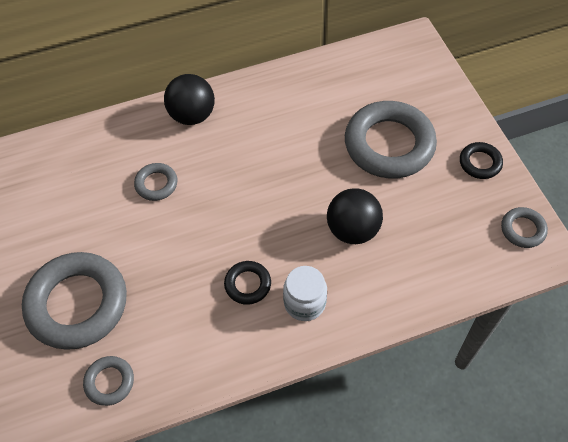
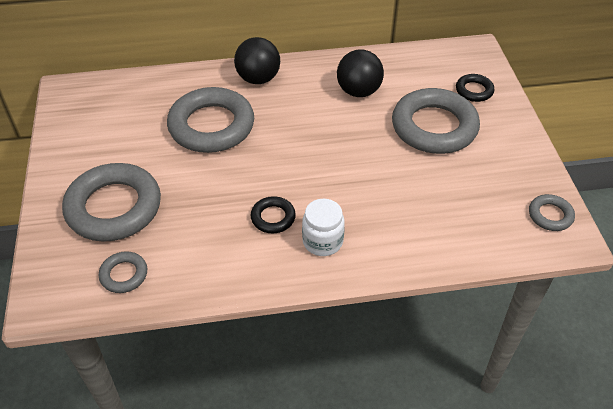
camera: 10 degrees right, 10 degrees down
(156, 184) = (211, 126): grey ring -> grey ring, size x2.16
(352, 230) = (383, 189): black ball -> black ball (358, 91)
(480, 163) = (519, 154): black ring -> black ring (474, 91)

